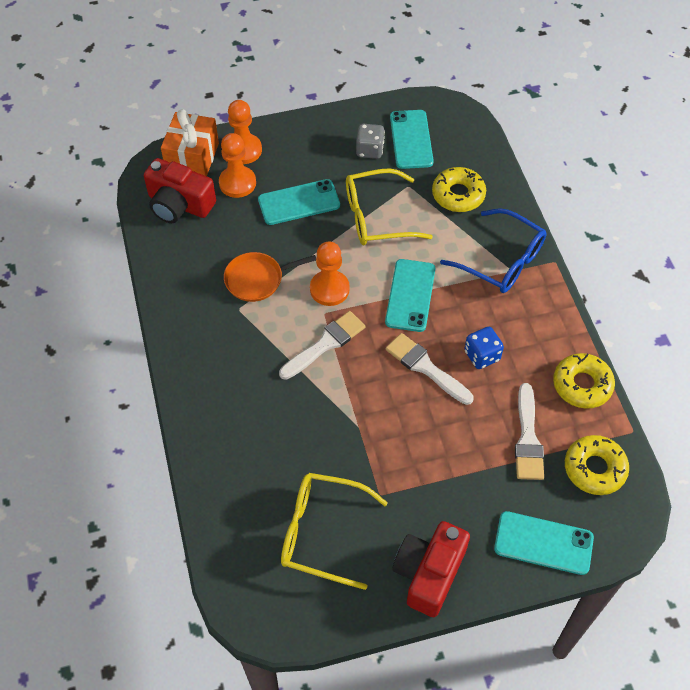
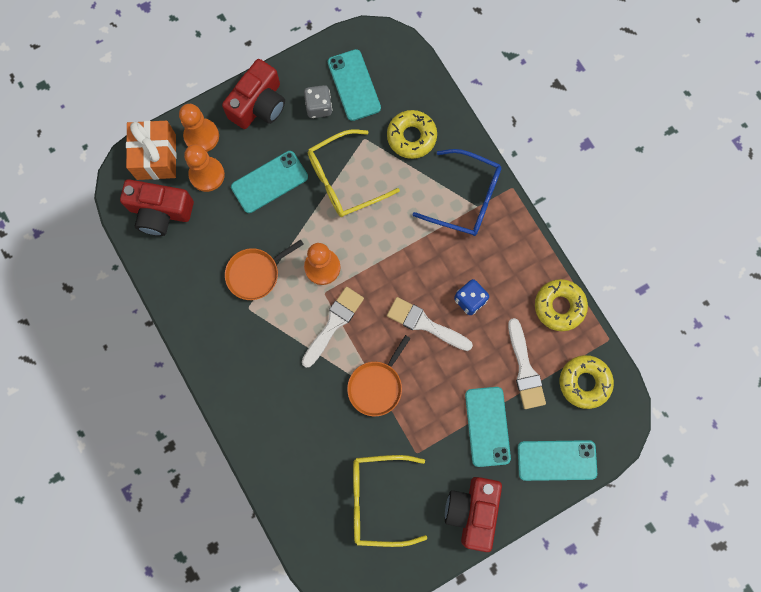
camera: 15 degrees left, 20 degrees up
(310, 136) = (259, 105): none -> red camera
(354, 415) = (376, 386): none -> orange pan
(410, 295) = (394, 255): turquoise phone -> turquoise phone (487, 426)

